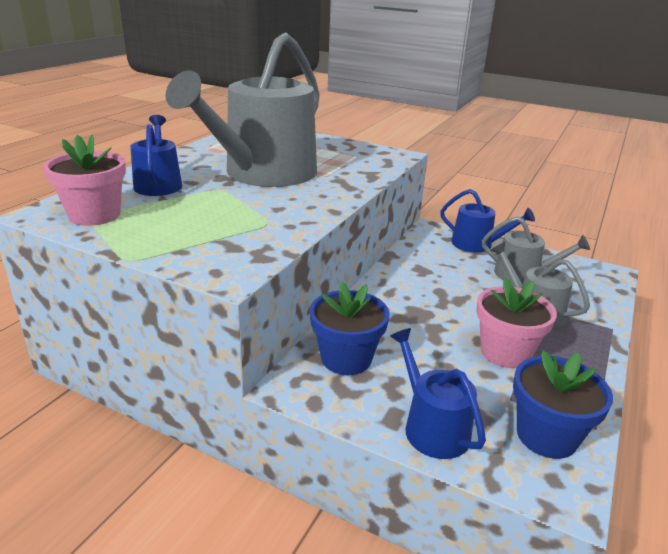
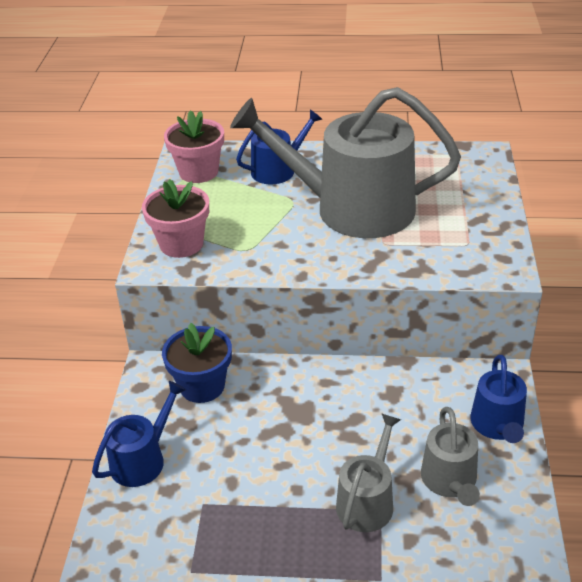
camera: 70 degrees right, 10 degrees up
(505, 352) = (273, 489): pink flower pot -> pink flower pot (181, 244)
(546, 436) = (164, 535): blue flower pot -> none

